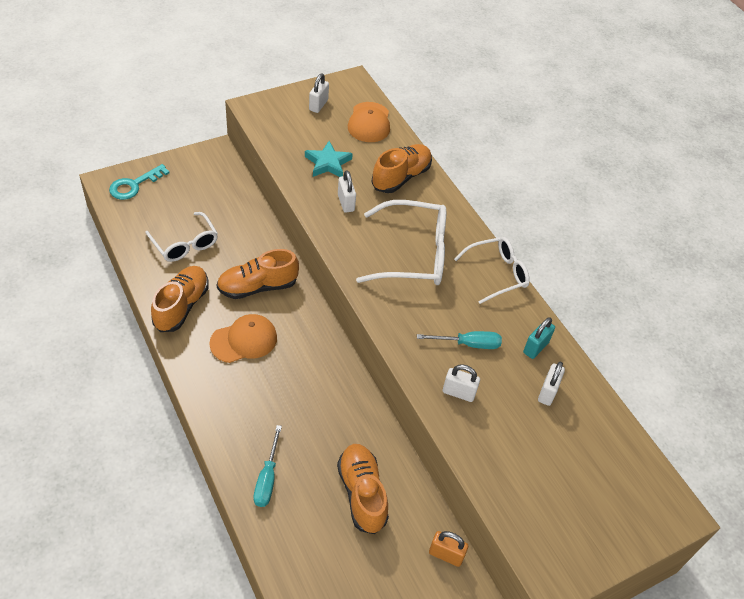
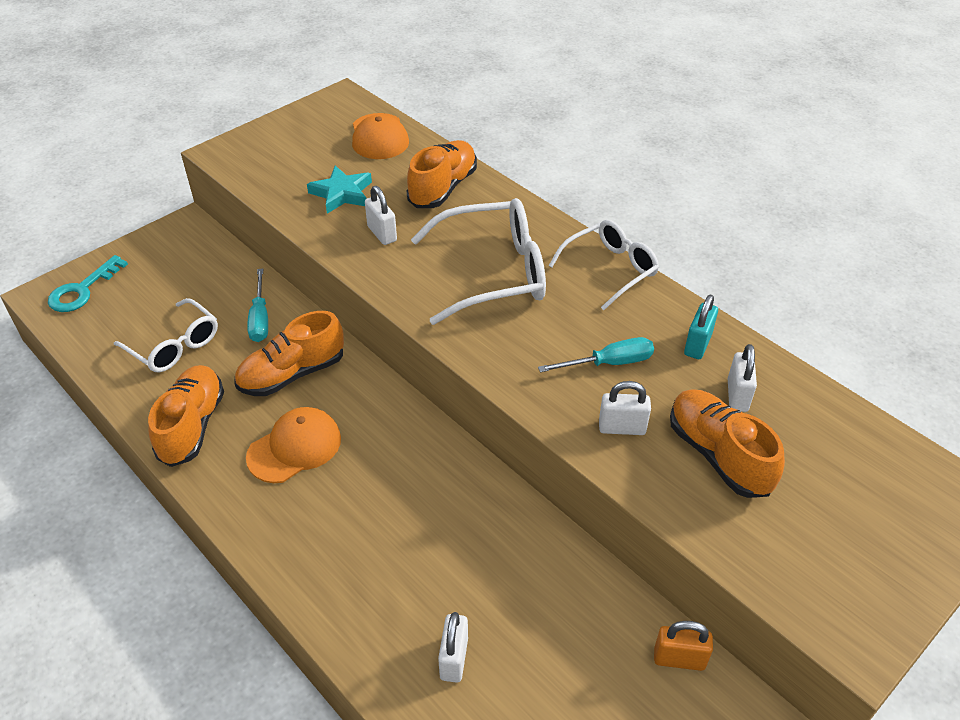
camera: 10 degrees left, 5 degrees down
(267, 478) = (388, 627): turquoise screwdriver -> turquoise screwdriver (260, 319)
(318, 105) = (306, 132): white padlock -> white padlock (454, 658)
(362, 493) = (530, 608): orange shoe -> orange shoe (718, 455)

